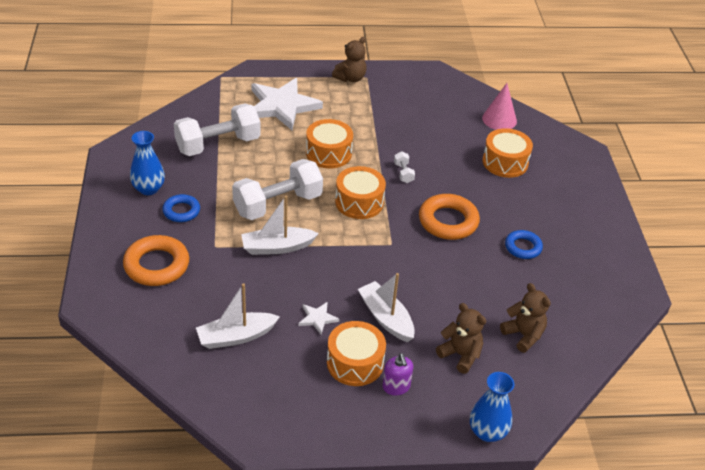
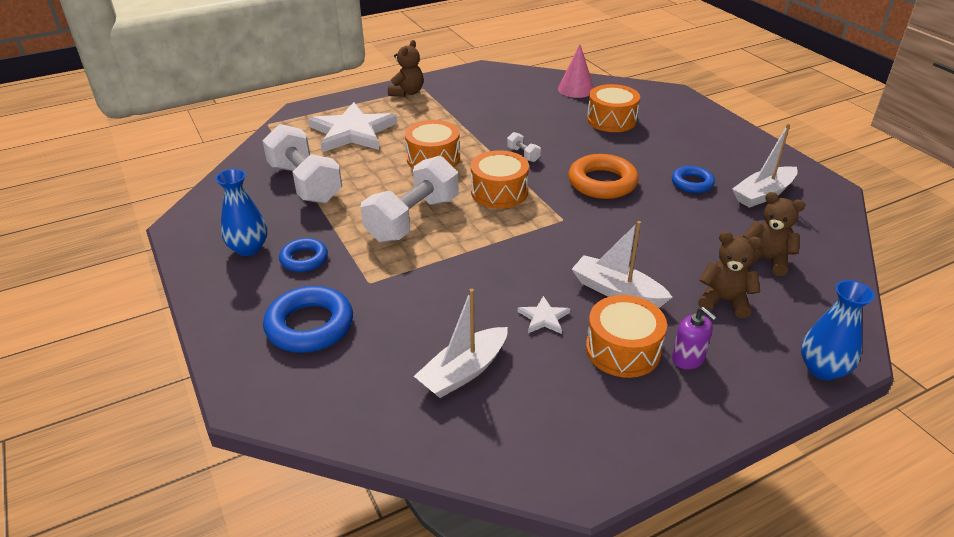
camera: 20 degrees left, 5 degrees down
(156, 265) = (310, 325): orange ring -> blue ring
(218, 144) = (305, 183): white dumbbell -> white dumbbell turned 75 degrees counterclockwise
(277, 247) = (443, 260): white boat -> white boat (763, 194)

